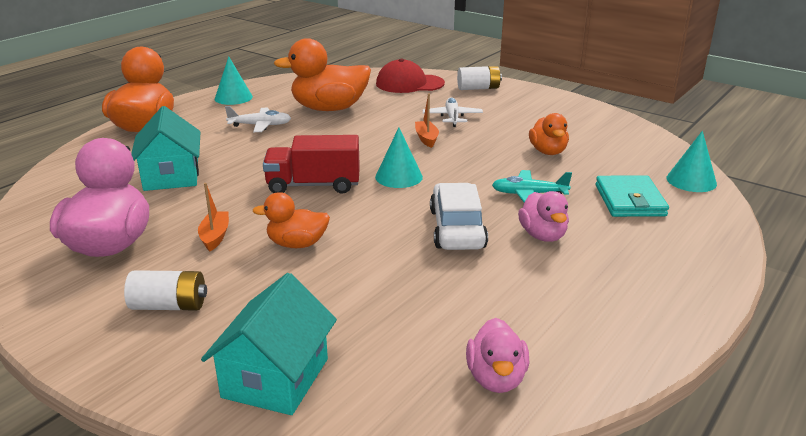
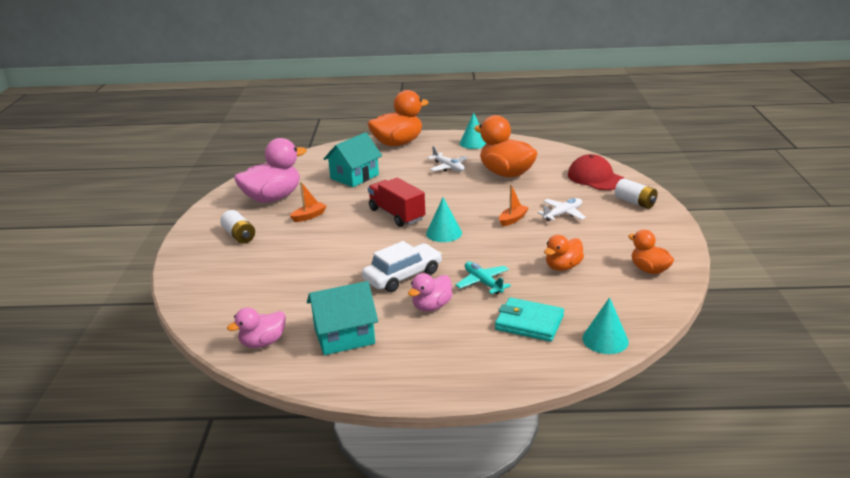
camera: 55 degrees right, 0 degrees up
(275, 378) = (210, 285): turquoise house -> turquoise house (344, 336)
(297, 244) = (327, 239): orange duck -> orange duck (649, 270)
(630, 200) = (529, 323): turquoise wallet -> turquoise wallet turned 60 degrees clockwise

